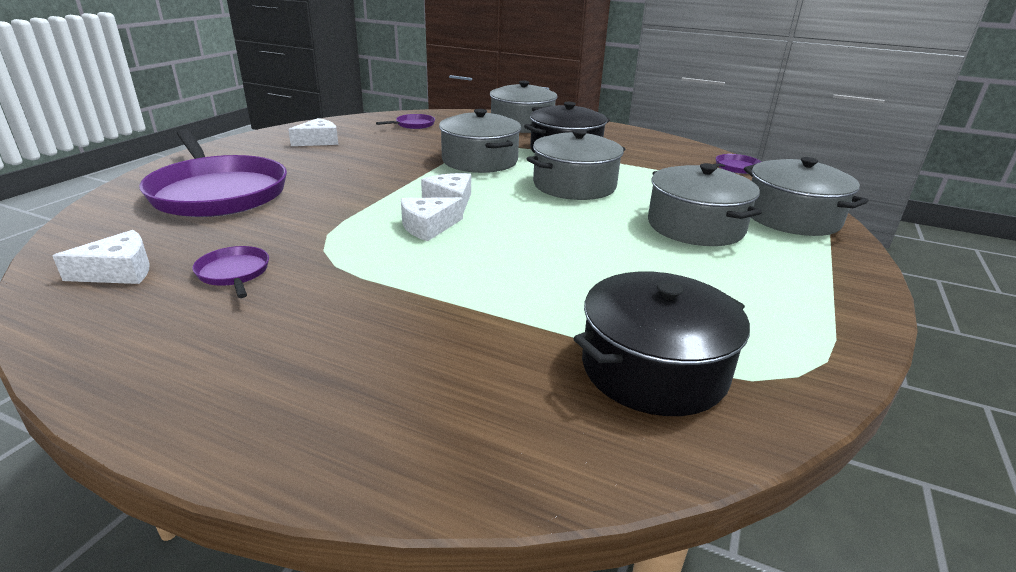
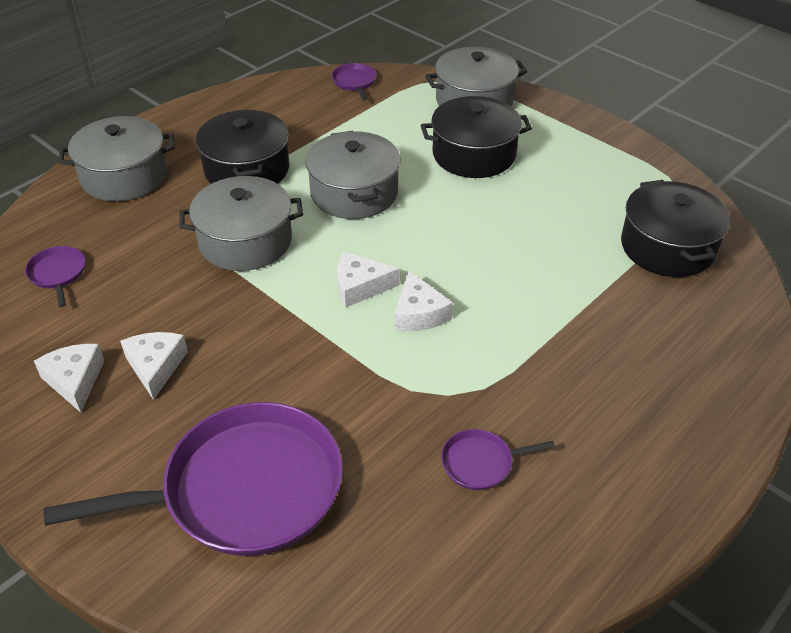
camera: 70 degrees left, 15 degrees up
(119, 271) = (451, 560): white cheese -> white cheese (156, 367)
(695, 226) = (474, 154): grey pot -> black pot

